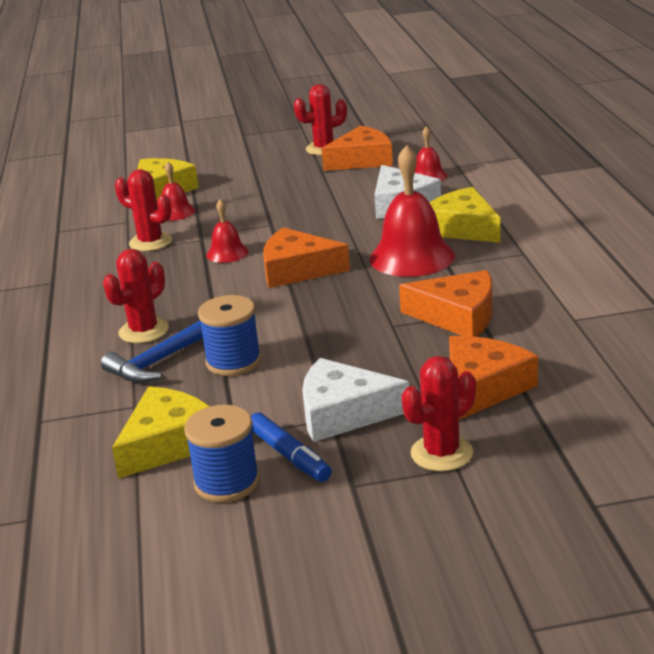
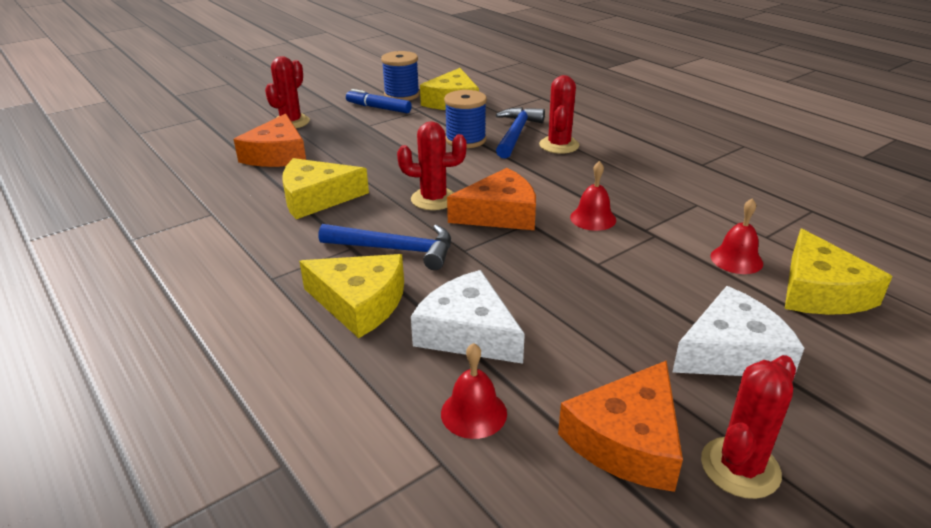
camera: 150 degrees right, 5 degrees up
(150, 242) = (690, 215): red cactus -> red cactus (433, 199)
(343, 413) = (363, 128): white cheese -> white cheese (732, 352)
(412, 257) = (395, 249): red bell -> blue hammer
(457, 316) = (316, 198): orange cheese -> yellow cheese

